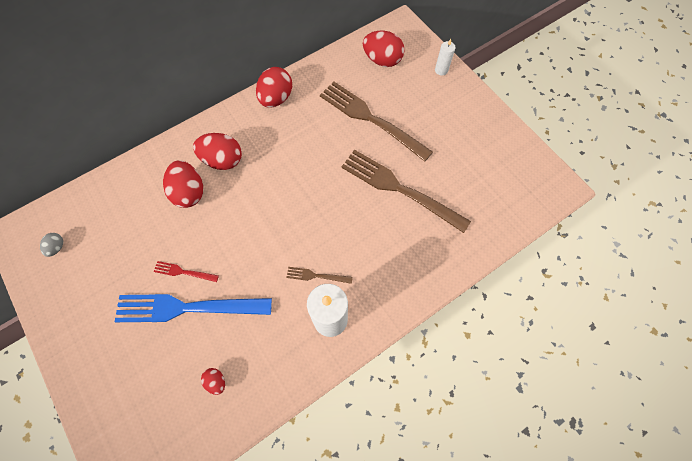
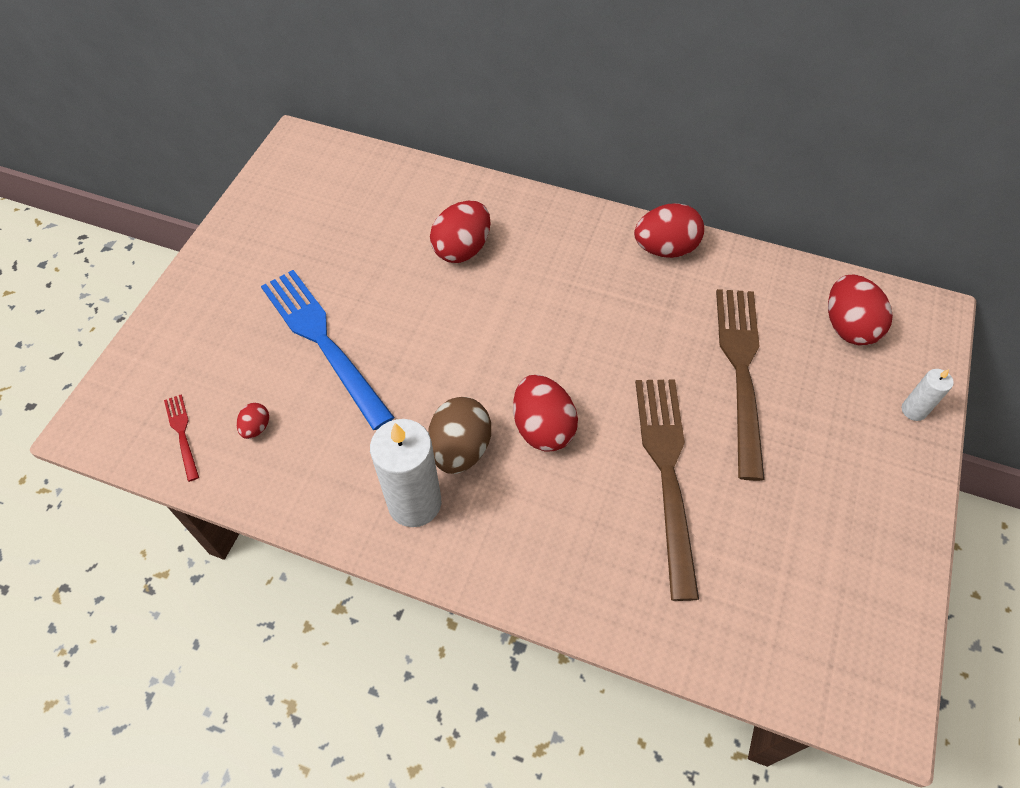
camera: 55 degrees right, 10 degrees down
(57, 247) = (307, 183): grey egg -> none
(183, 272) = (362, 309): red fork -> red fork (182, 433)
(223, 160) = (531, 252): red egg -> red egg (543, 428)
(316, 276) = (460, 449): brown fork -> brown egg

